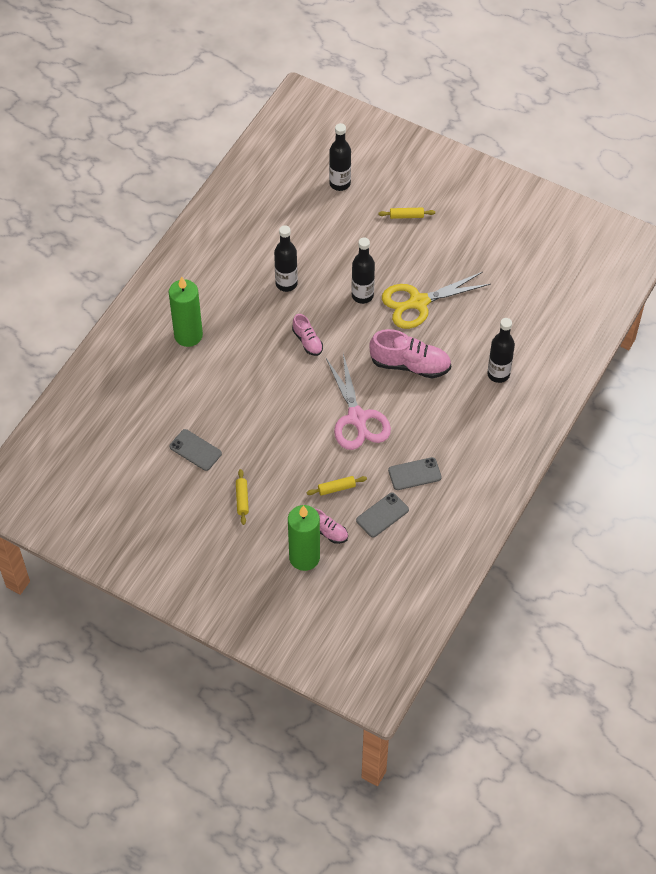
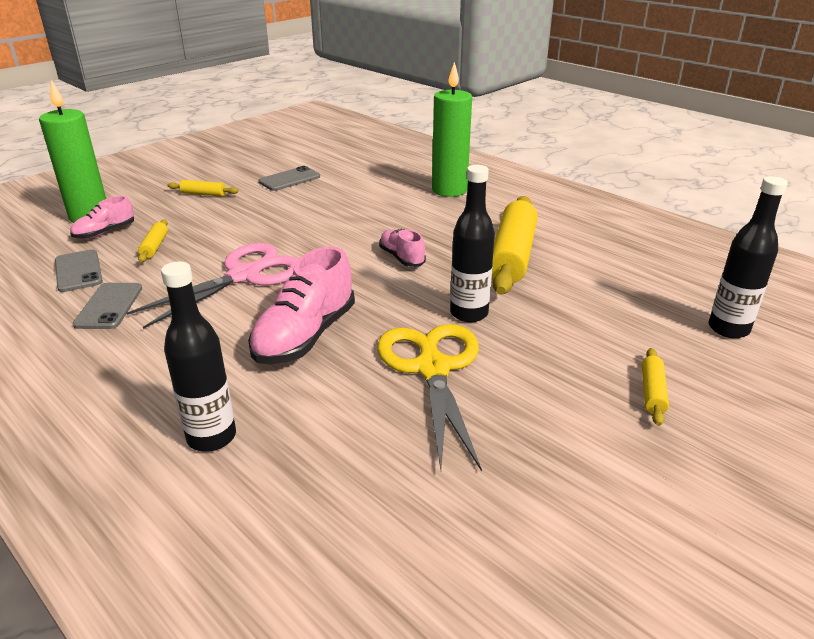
camera: 105 degrees right, 25 degrees down
(286, 284) = (512, 256): black bottle -> yellow rolling pin
(307, 341) = (401, 258): pink shoe -> pink shoe turned 75 degrees clockwise
(357, 418) = (245, 275): pink scissors -> pink scissors turned 135 degrees clockwise

